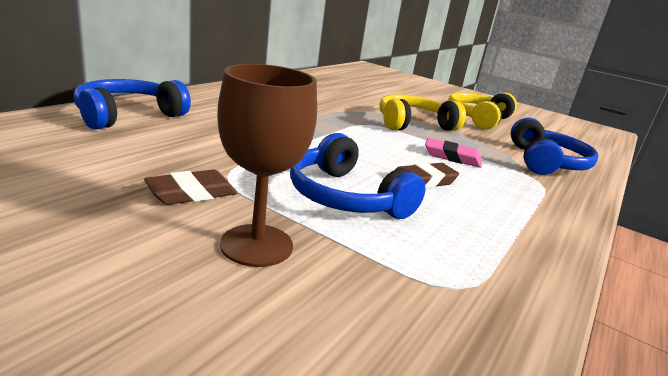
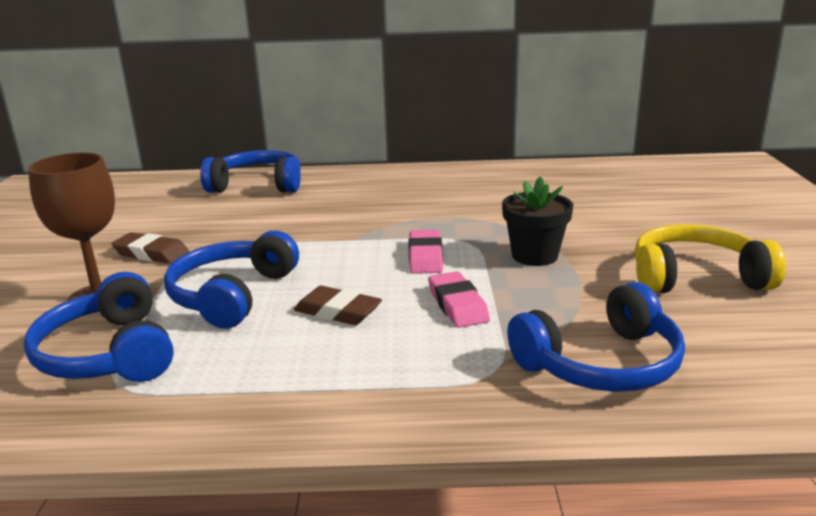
camera: 60 degrees right, 0 degrees up
(375, 137) = (425, 257): none -> pink eraser
(392, 275) = (108, 353): none -> blue headphones
(413, 124) = (534, 256): yellow headphones -> black flower pot

